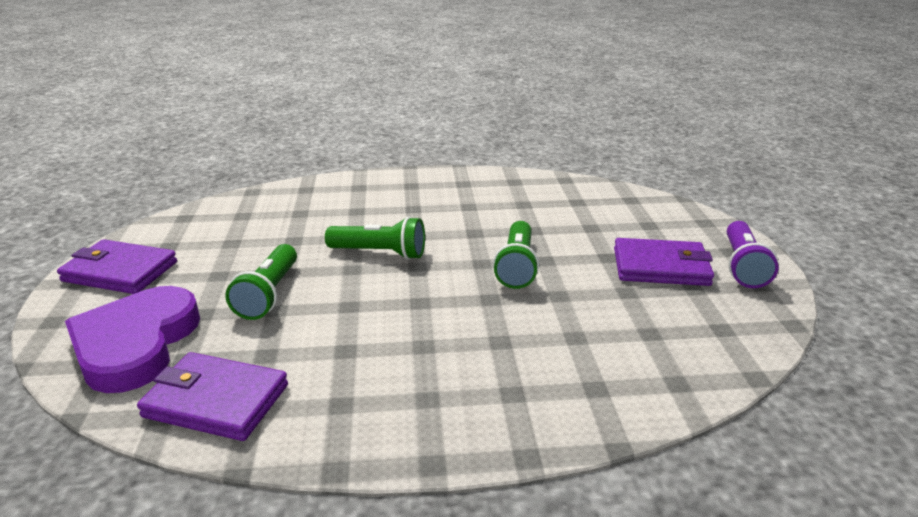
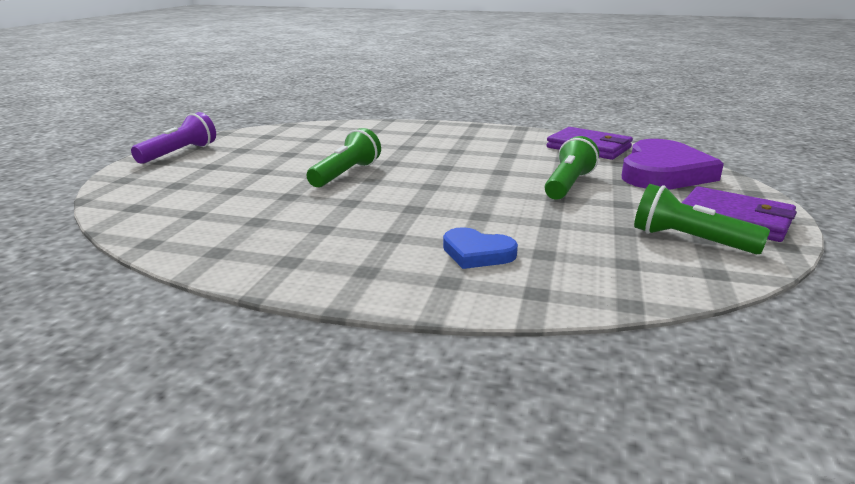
camera: 160 degrees left, 5 degrees down
(347, 205) = (477, 253): none -> blue heart
(380, 253) = (459, 198): green flashlight -> green flashlight (689, 240)
(661, 267) = (236, 160): purple wallet -> none

